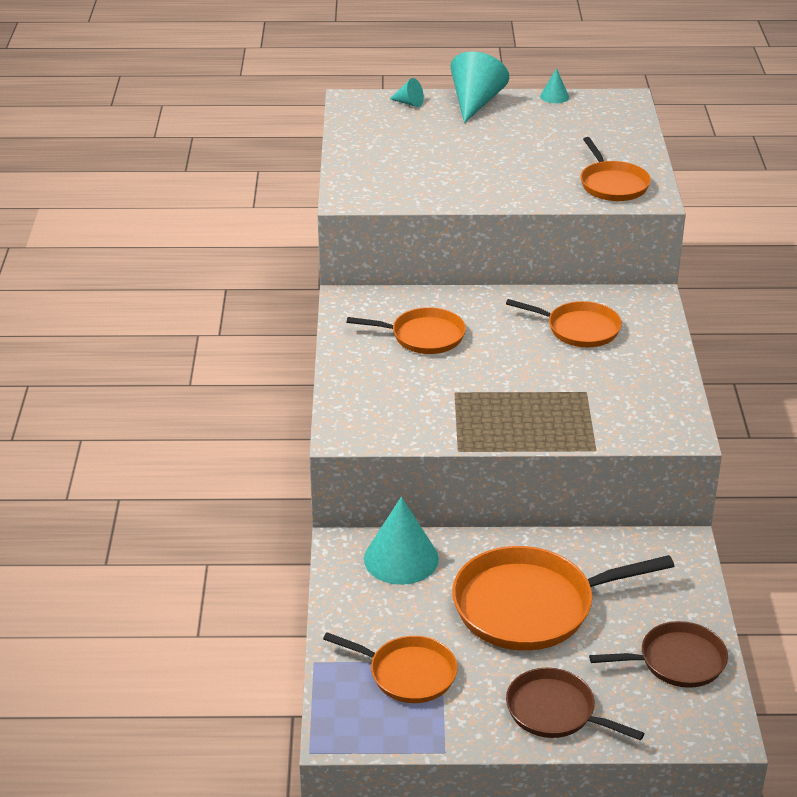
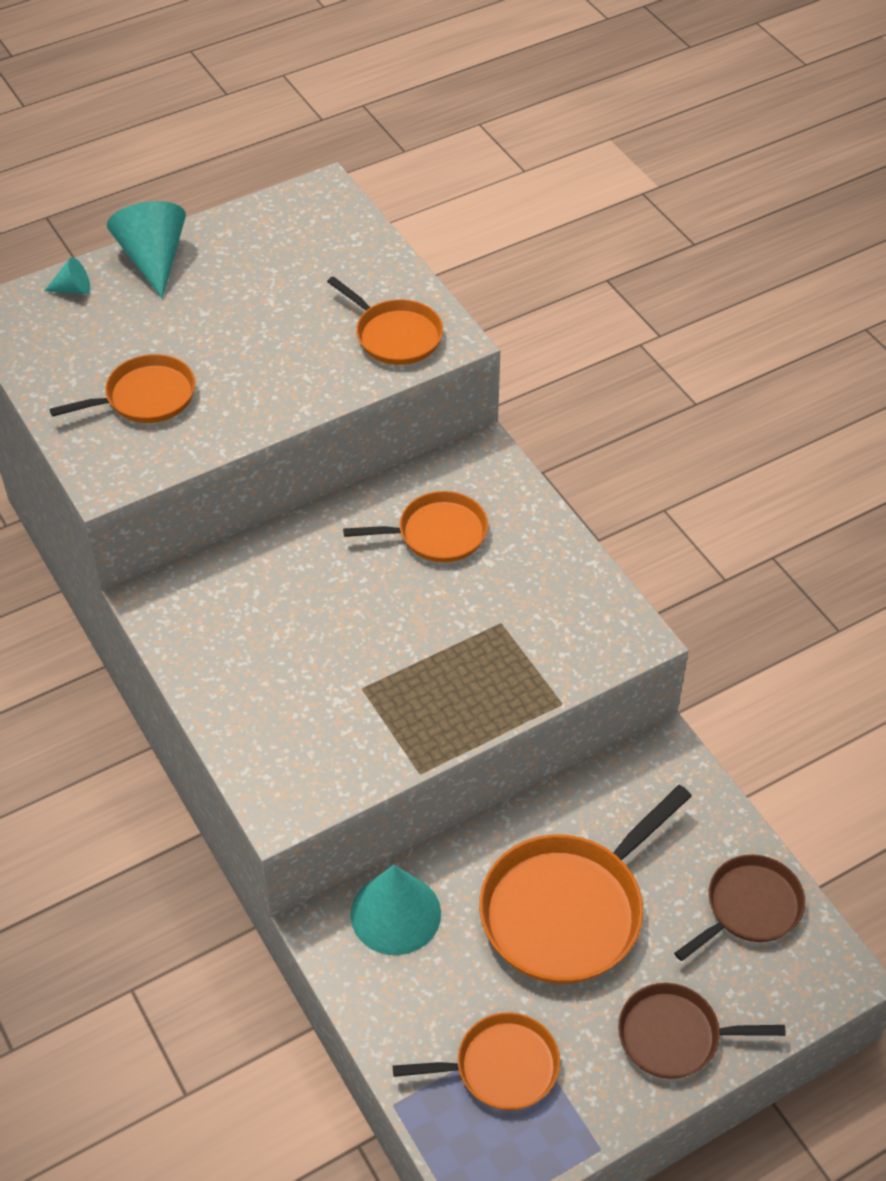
camera: 30 degrees left, 15 degrees up
(424, 336) = (274, 619): orange pan -> orange pan (146, 397)
(554, 96) = (239, 215): turquoise cone -> none

